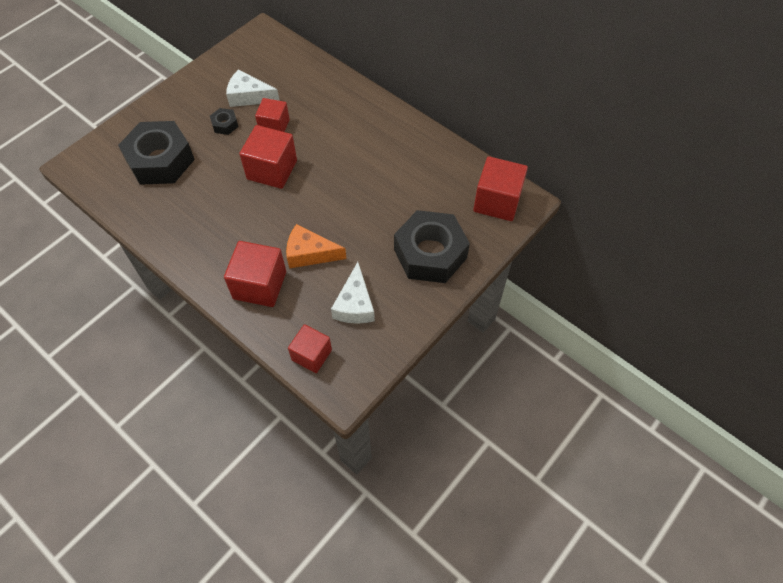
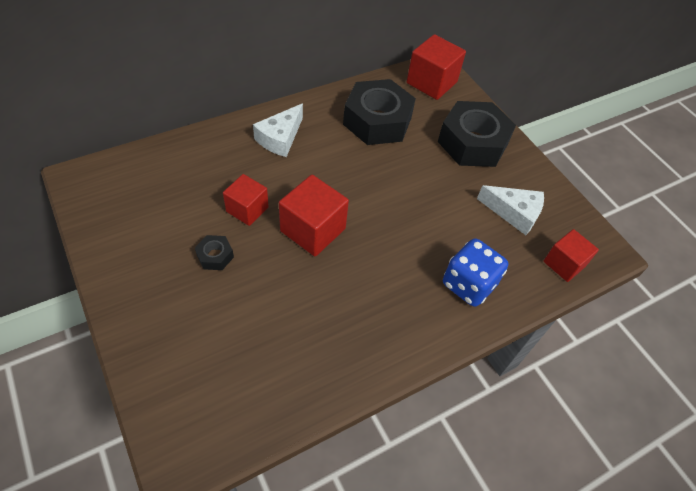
camera: 75 degrees left, 5 degrees down
(160, 160) = (235, 342): black nut -> black nut (377, 121)
(249, 96) = (183, 220): white cheese -> white cheese (280, 138)
(260, 285) = (468, 284): red cube -> blue dice
(310, 253) = (442, 230): orange cheese -> none

